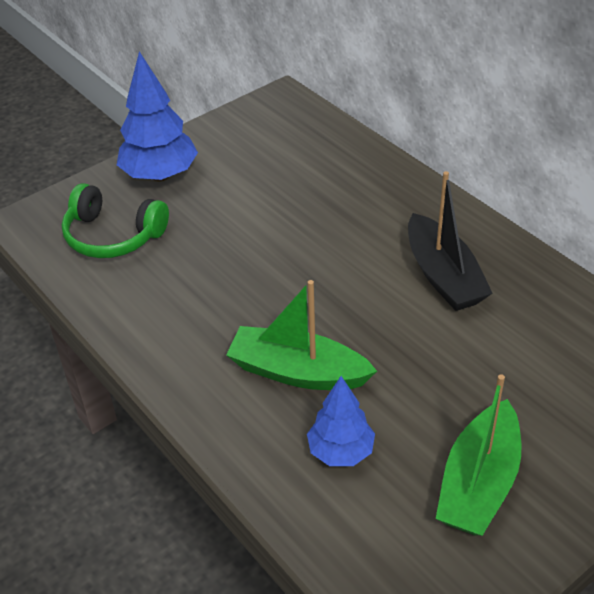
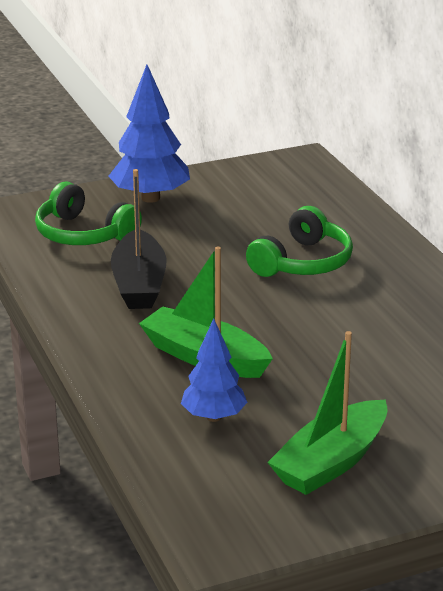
camera: 15 degrees right, 15 degrees down
(338, 226) = (303, 262): none -> green headphones
(443, 276) = (386, 316): black boat -> black boat (139, 284)

